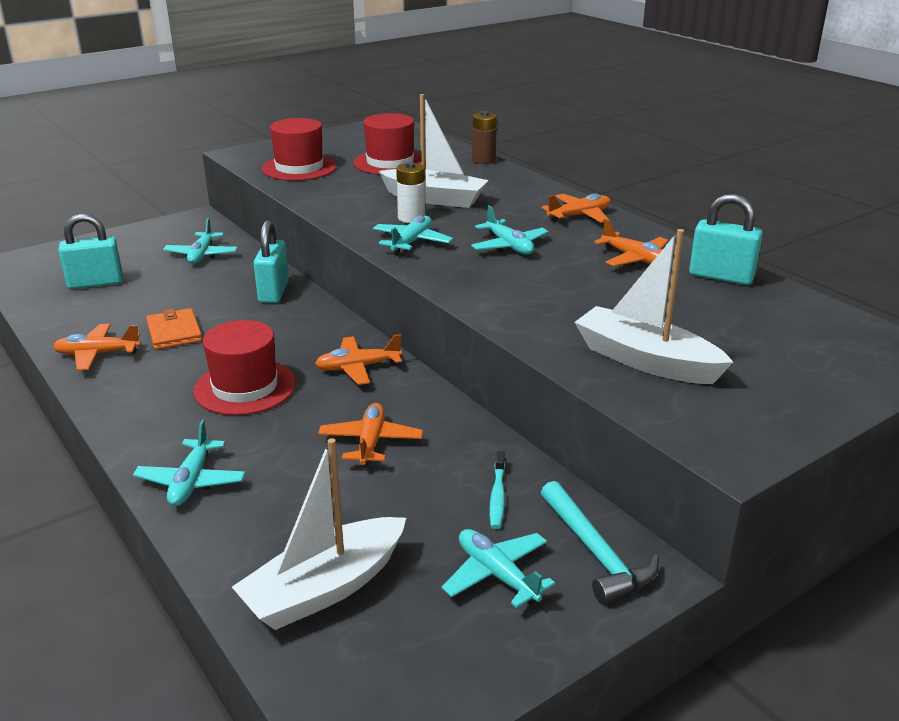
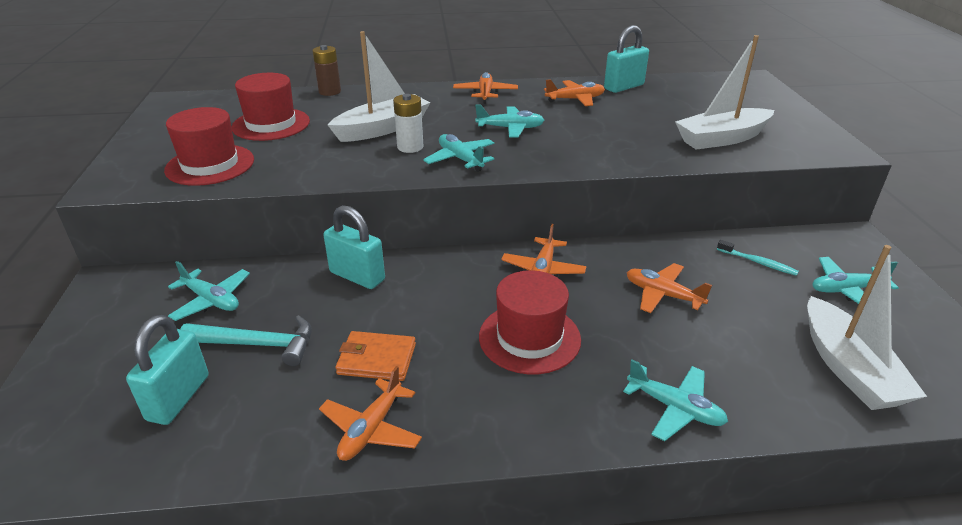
camera: 60 degrees left, 5 degrees up
(595, 553) = (831, 248): turquoise hammer -> turquoise hammer (258, 344)

